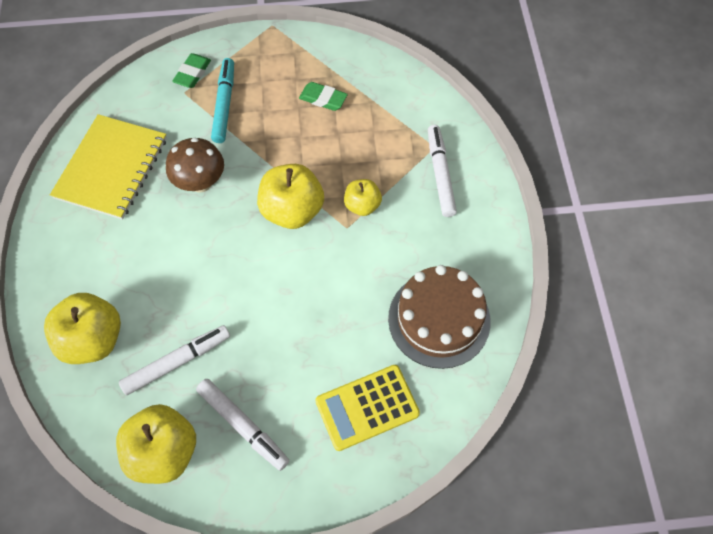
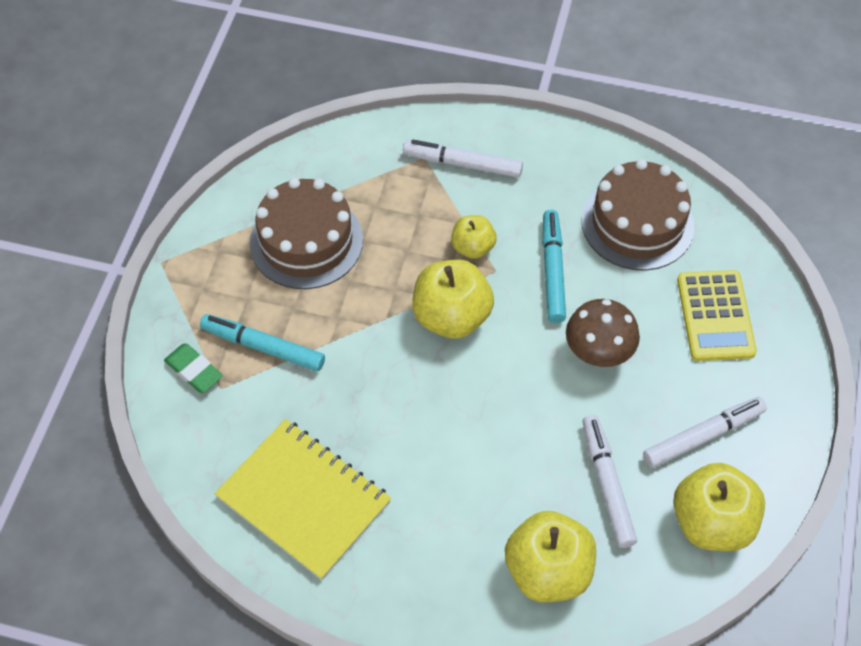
camera: 70 degrees left, 5 degrees down
(200, 183) = (371, 402): brown mushroom -> brown mushroom (598, 354)
(323, 99) = (306, 241): green eraser -> brown cake
(363, 268) = (553, 270): none -> turquoise marker

